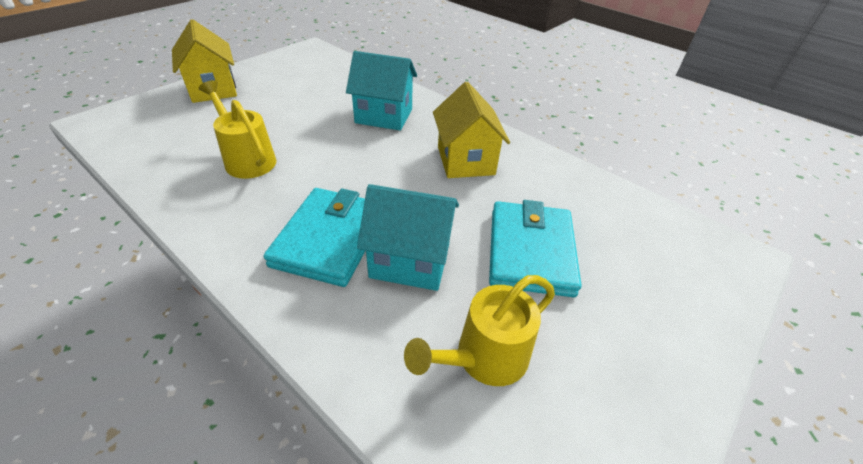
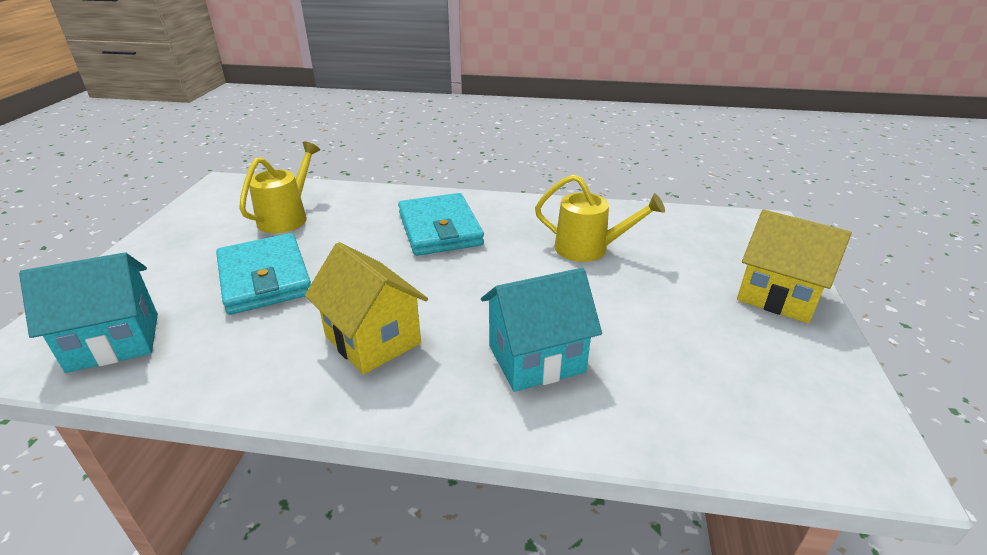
camera: 150 degrees right, 10 degrees down
(410, 261) = (367, 239): turquoise house -> turquoise house (114, 342)

